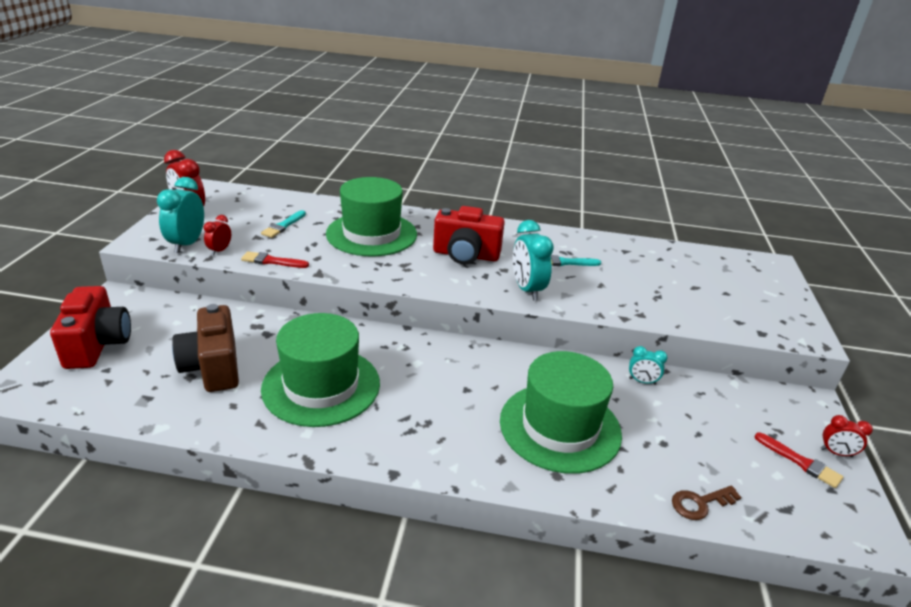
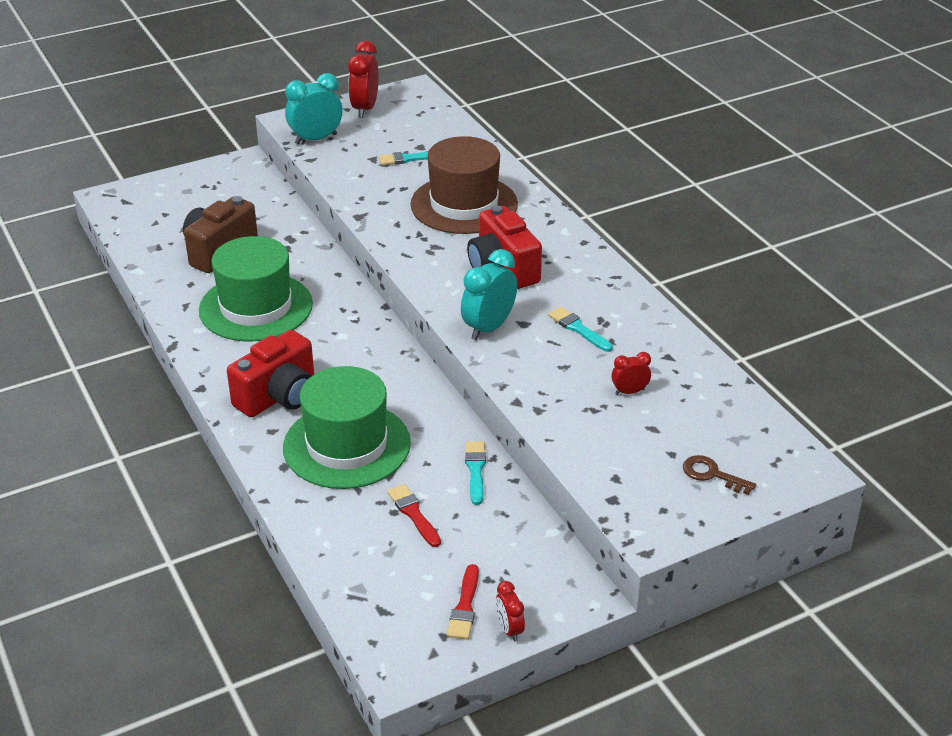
camera: 55 degrees right, 5 degrees up
(98, 344) = (184, 193): red camera -> red camera (279, 396)
(220, 251) = (327, 157): red clock -> red clock (629, 392)
(272, 261) = (346, 186): red brush -> red brush (413, 514)
(371, 234) = (464, 204): green hat -> brown hat
(642, 381) = (475, 470): turquoise clock -> turquoise brush
(700, 503) = (334, 555): brown key -> brown key (712, 474)

